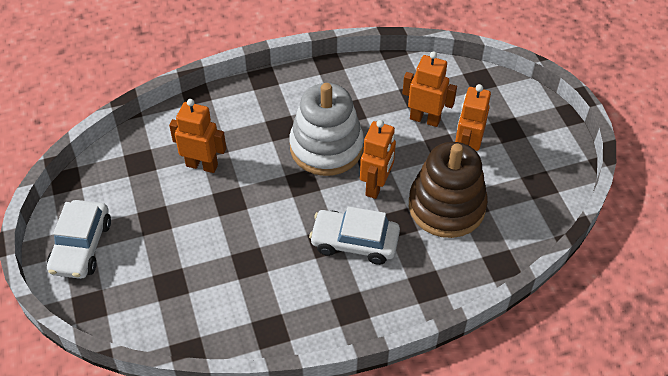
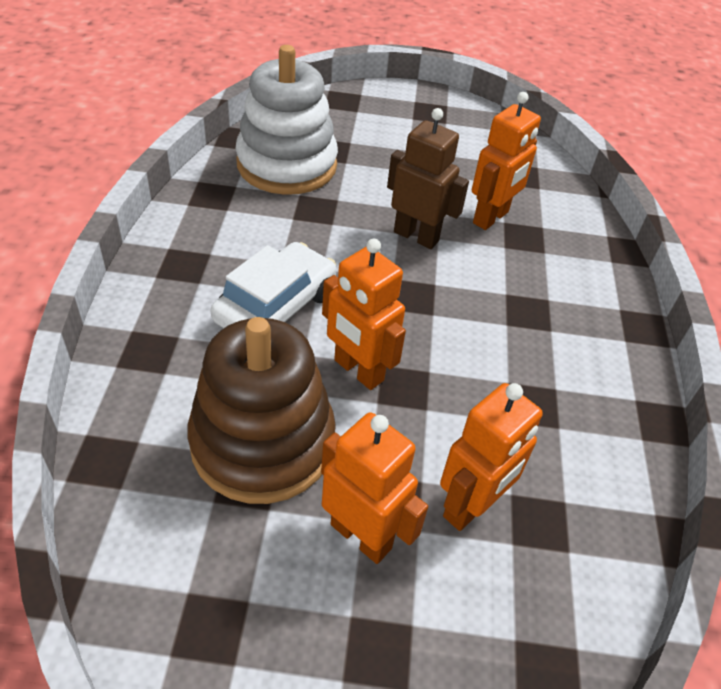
camera: 110 degrees right, 5 degrees down
(81, 246) = (419, 112): white car -> none
(245, 197) = (416, 236): none -> brown robot
(326, 147) = (465, 344): white stacking toy -> white stacking toy (287, 165)

